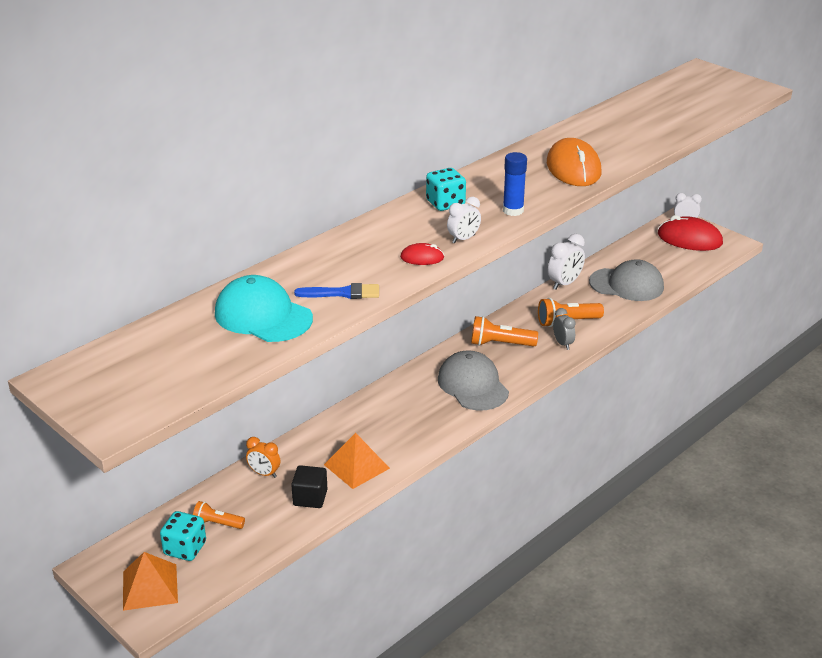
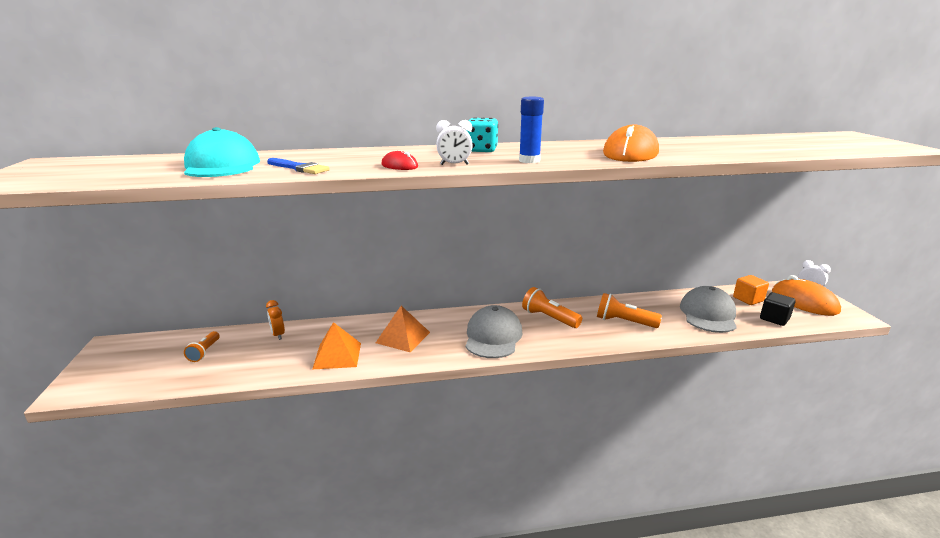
camera: 35 degrees right, 10 degrees down
(150, 587) = (107, 372): orange pyramid -> orange pyramid (403, 337)
(185, 548) = (163, 358): turquoise dice -> none
(217, 523) = (204, 352): orange flashlight -> orange flashlight turned 135 degrees counterclockwise
(310, 498) = (278, 362): black cube -> black cube (774, 318)
(563, 344) = (603, 335): grey clock -> none
(564, 284) = (649, 298): white clock -> none
(626, 285) = (708, 314): grey cap -> grey cap turned 120 degrees counterclockwise
(645, 253) = (748, 299): none -> orange cube
(689, 239) = (804, 301): red mouse -> orange mouse

